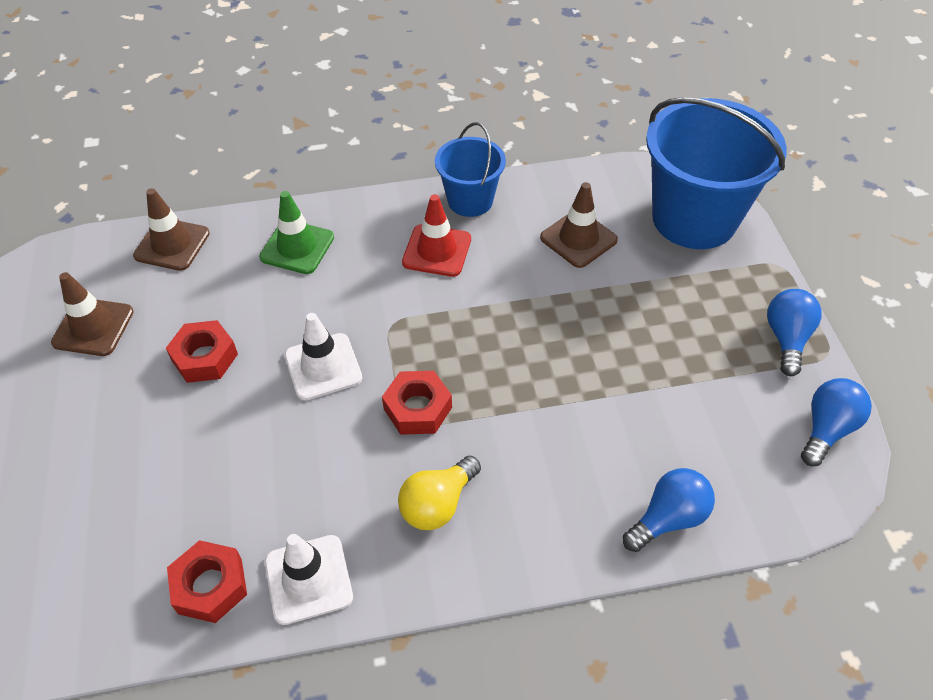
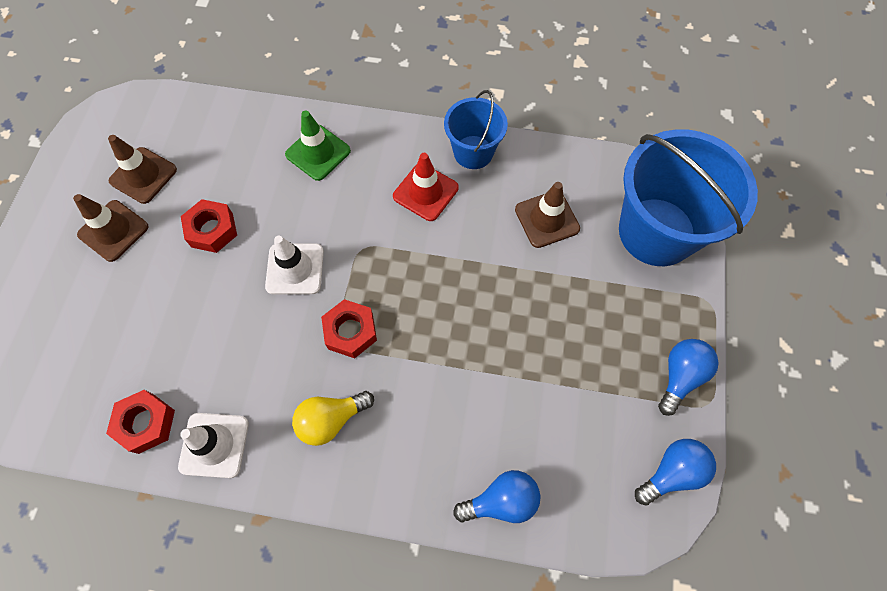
camera: 20 degrees right, 15 degrees up
(172, 244) = (225, 119): brown traffic cone -> brown traffic cone (113, 231)

